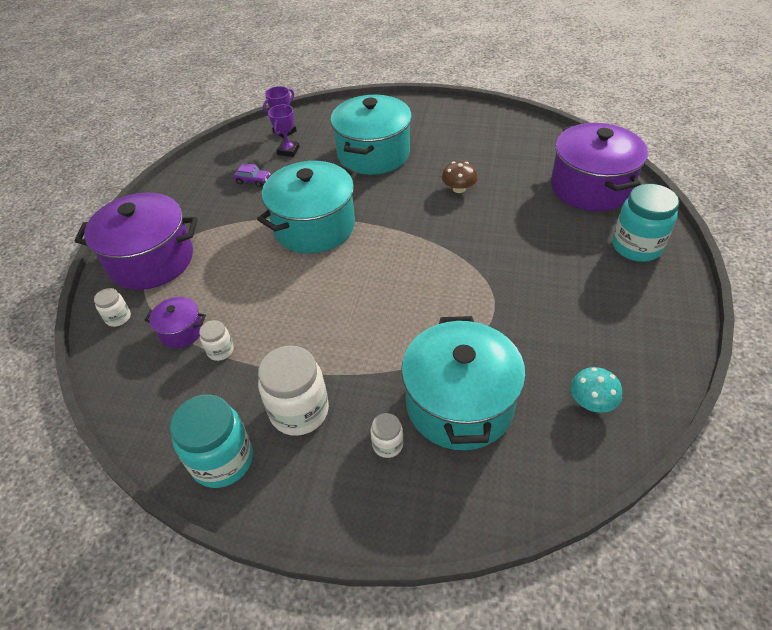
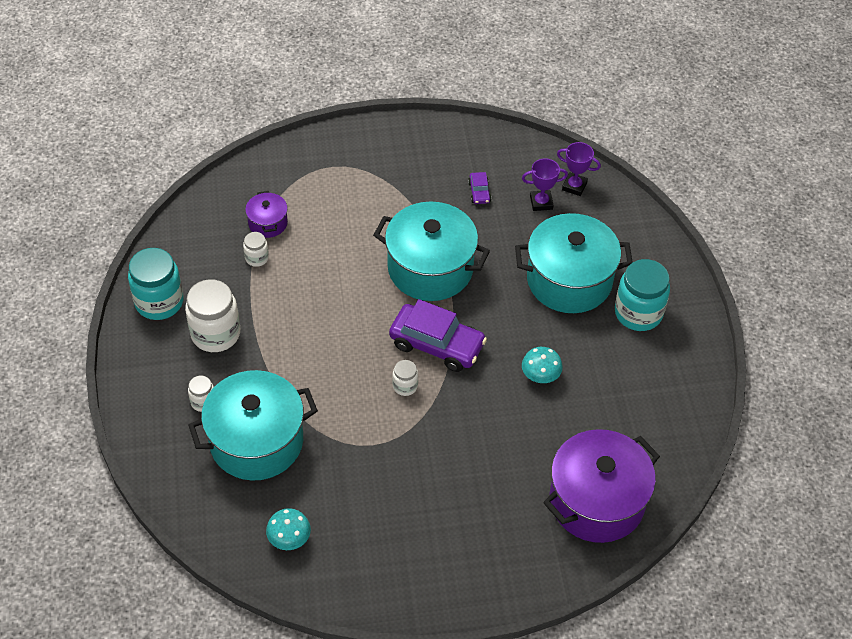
camera: 65 degrees right, 5 degrees up
(118, 317) = (267, 174): white jar -> white jar (405, 386)
(151, 260) = (339, 164): purple pot -> none
(400, 241) = (437, 345): none -> purple car
(459, 189) = (540, 375): brown mushroom -> turquoise mushroom
(636, 246) = (509, 556): turquoise jar -> turquoise jar (638, 313)

